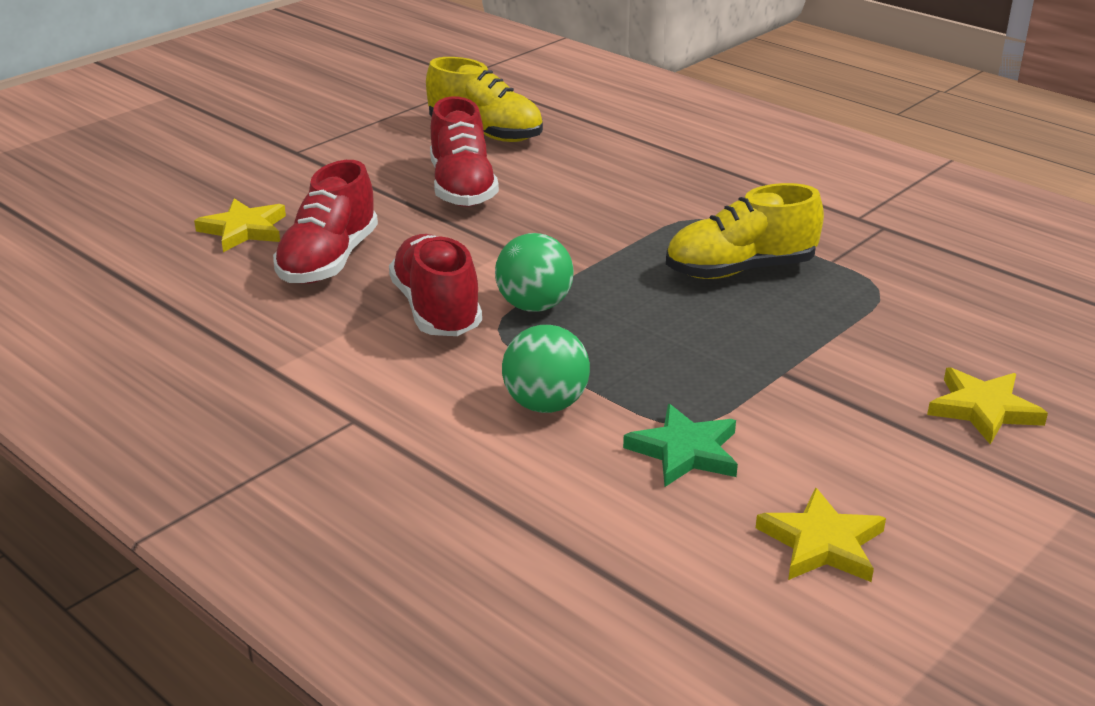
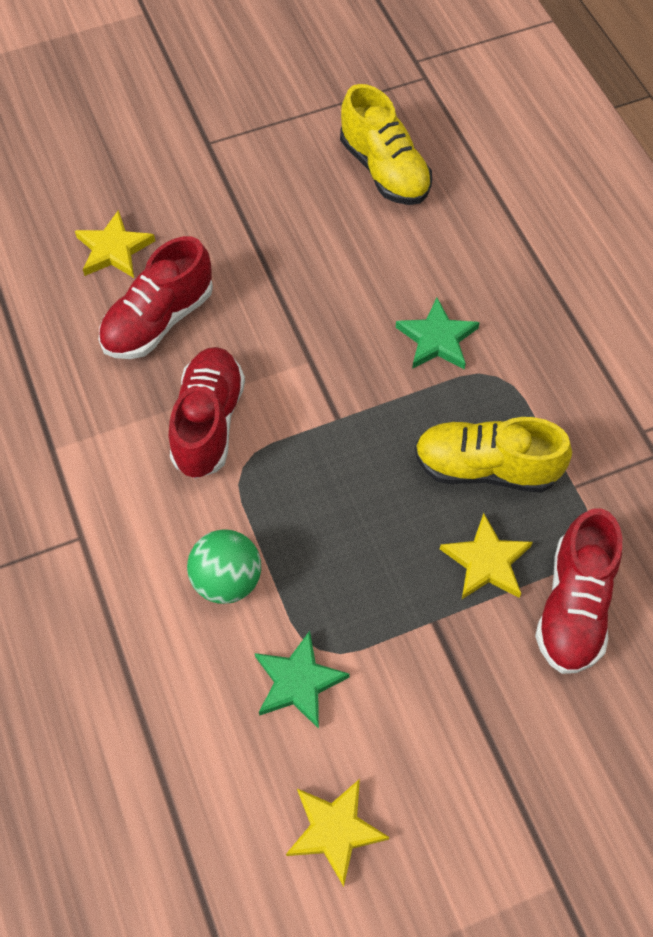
camera: 25 degrees right, 30 degrees up
(462, 188) = (318, 252): red shoe -> red shoe (573, 606)
(534, 306) = (287, 448): green ball -> none
(622, 210) = (437, 339): none -> green star
(983, 409) = (566, 738): yellow star -> yellow star (486, 561)

